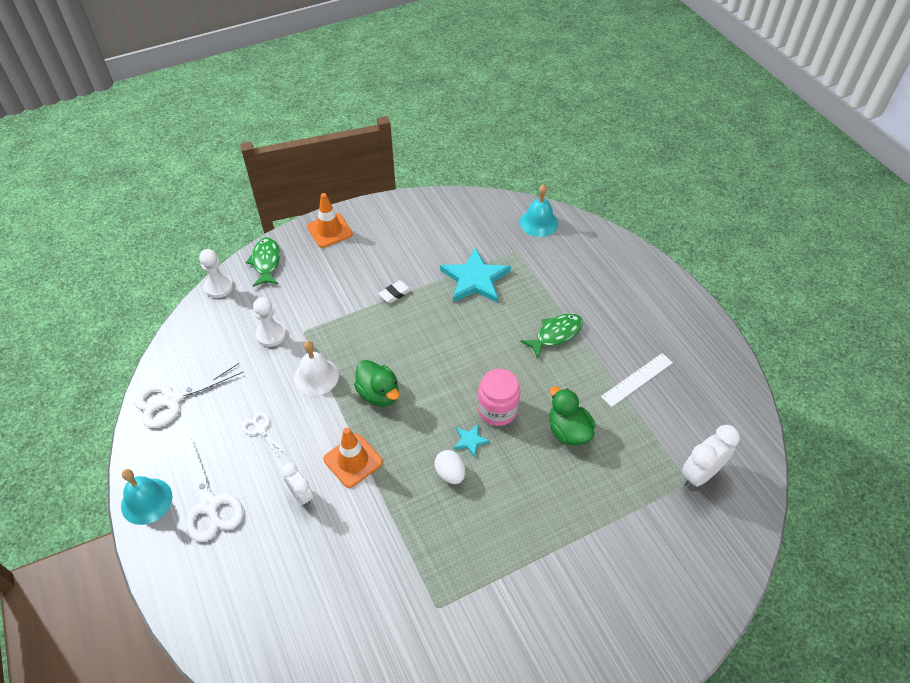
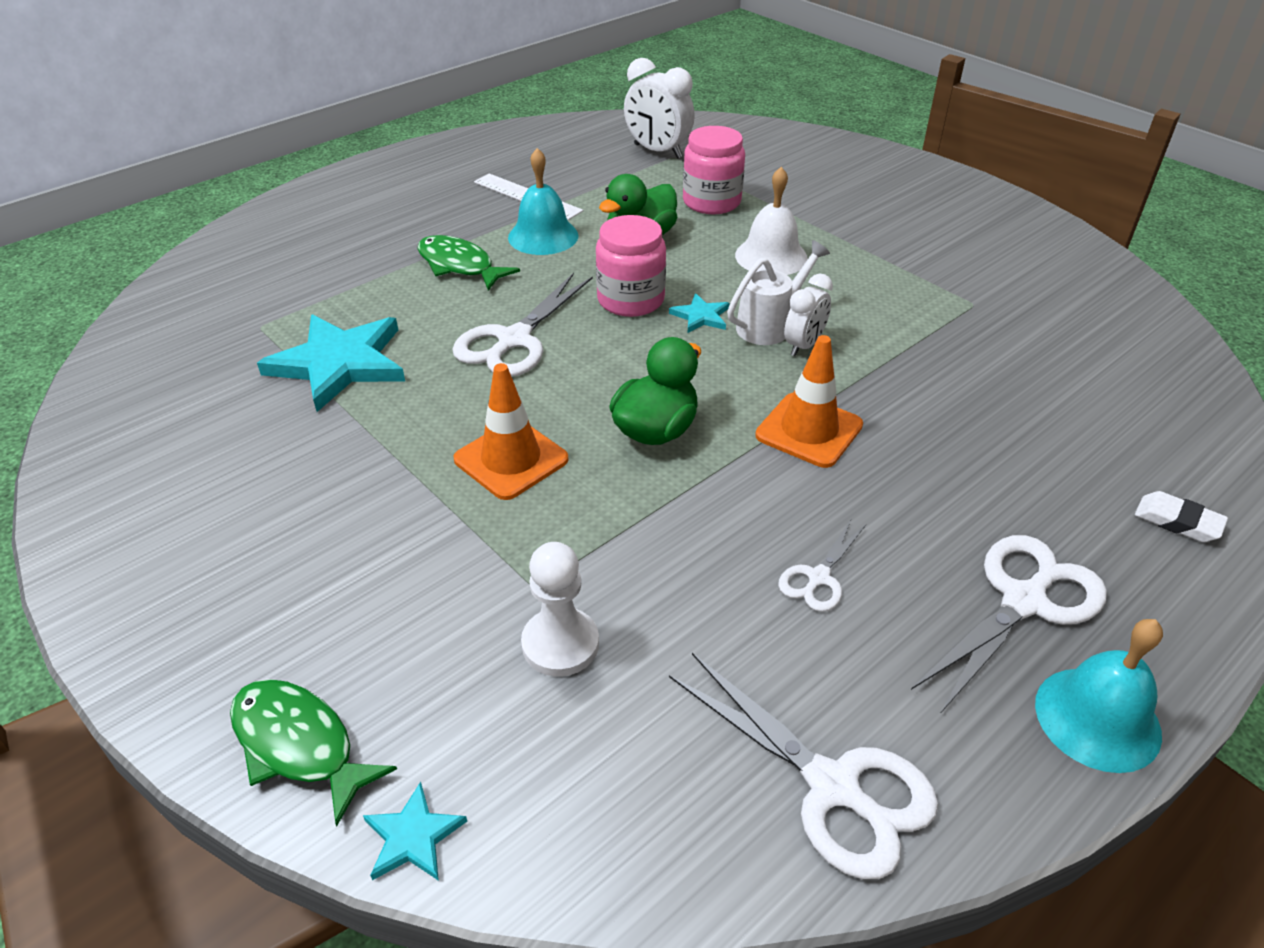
camera: 105 degrees left, 10 degrees down
(219, 287) = (413, 837): white pawn -> turquoise star
(266, 262) = (299, 745): green fish -> green fish turned 60 degrees clockwise
(301, 495) = (913, 477): white clock -> white clock (804, 346)
(316, 376) = (650, 528): white bell -> white bell (771, 256)
(329, 230) = (171, 632): orange traffic cone -> orange traffic cone (511, 459)
(395, 293) = (391, 462): white eraser -> white eraser (1177, 521)
(450, 473) = (769, 326): white egg -> white watering can
(474, 349) = (514, 340): none -> white scissors
(539, 223) = (178, 311): turquoise bell -> turquoise bell (543, 236)
(611, 488) = (711, 202): none -> pink jar

